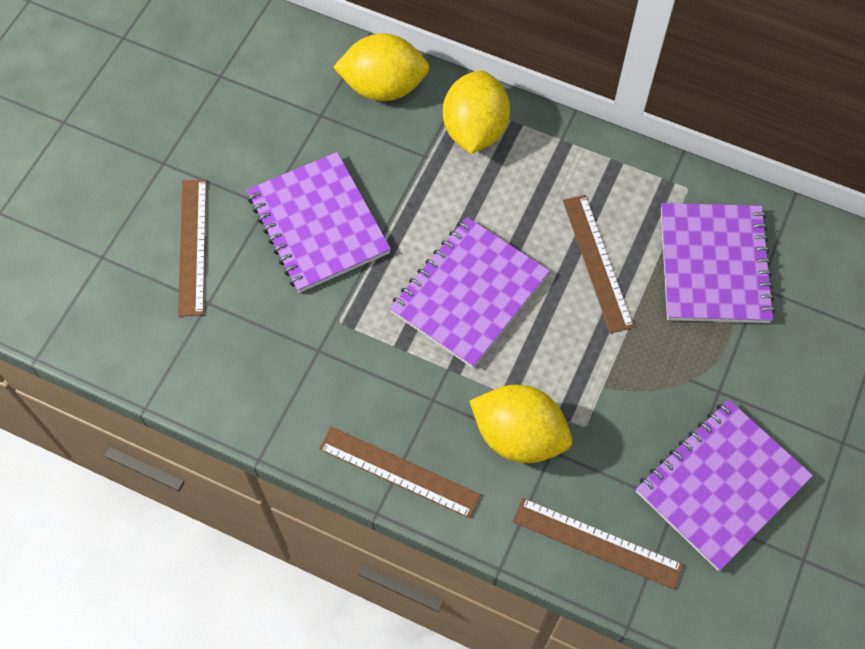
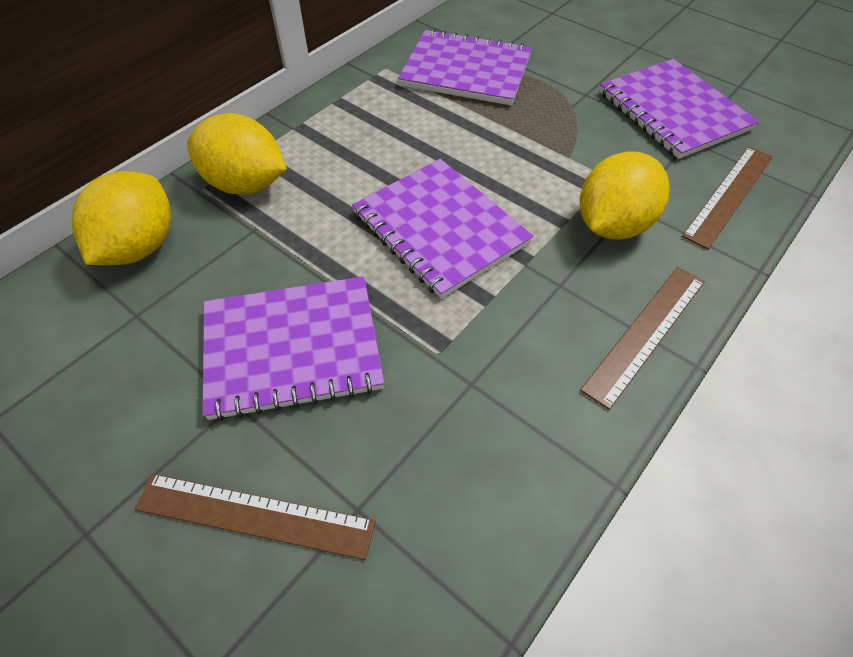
camera: 75 degrees left, 10 degrees down
(597, 262) = (438, 134): brown ruler -> none

